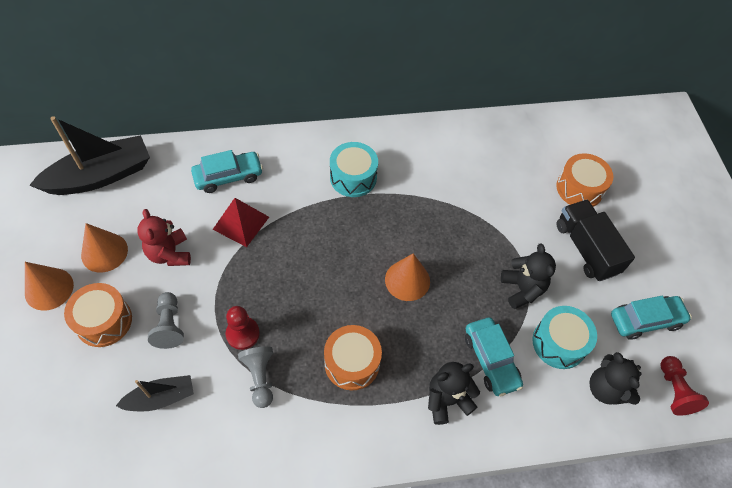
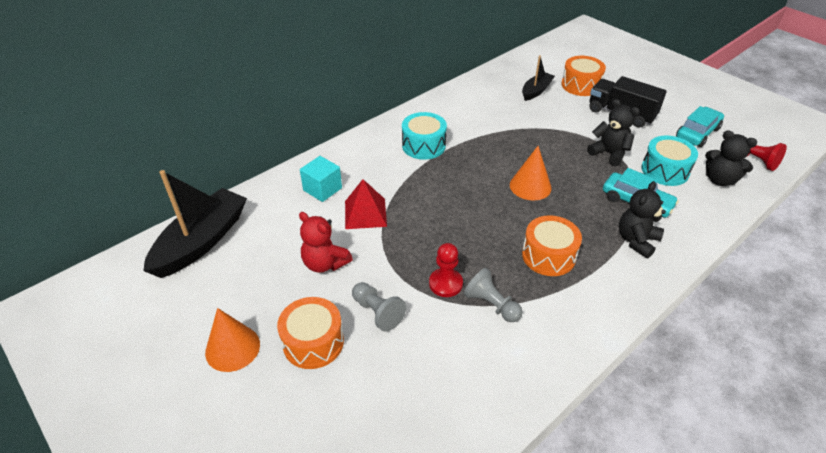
camera: 30 degrees left, 15 degrees down
(104, 252) = (261, 293): orange cone -> none
(161, 398) = (424, 367): black boat -> black boat (536, 91)
(228, 176) = (322, 189): turquoise car -> turquoise cube

